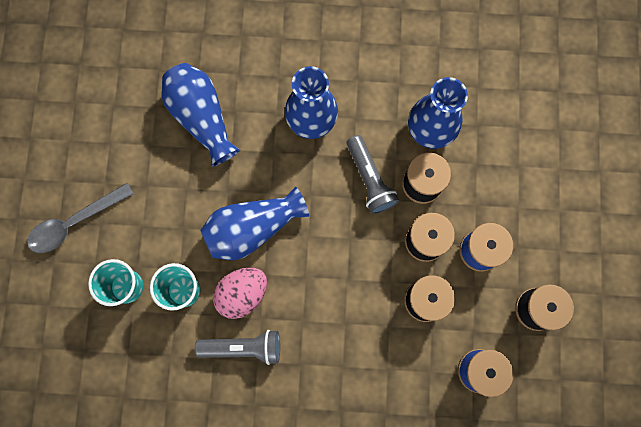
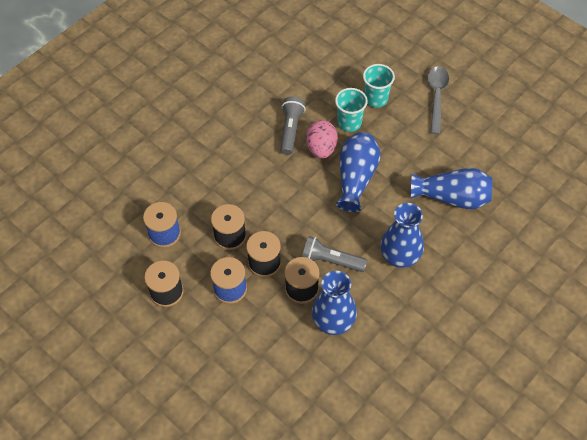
camera: 130 degrees right, 20 degrees down
(243, 347) = (291, 130): grey flashlight -> grey flashlight turned 150 degrees clockwise

